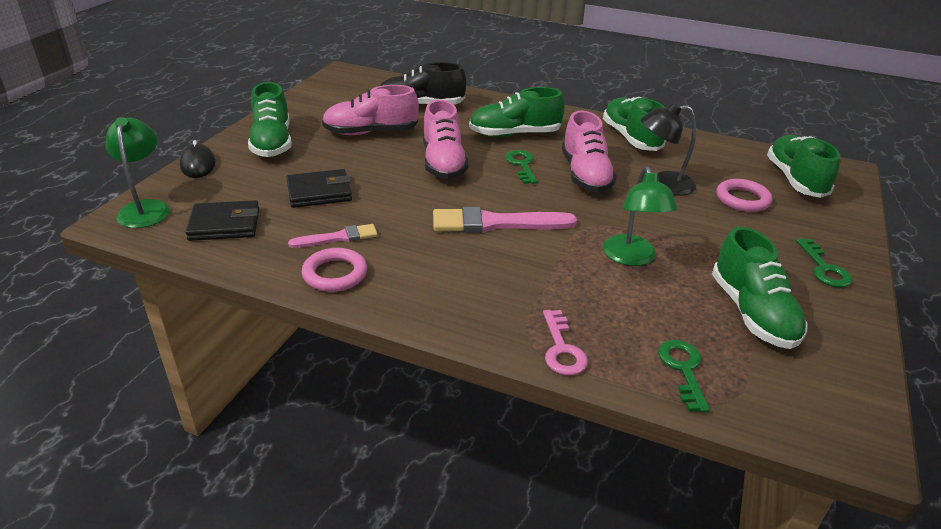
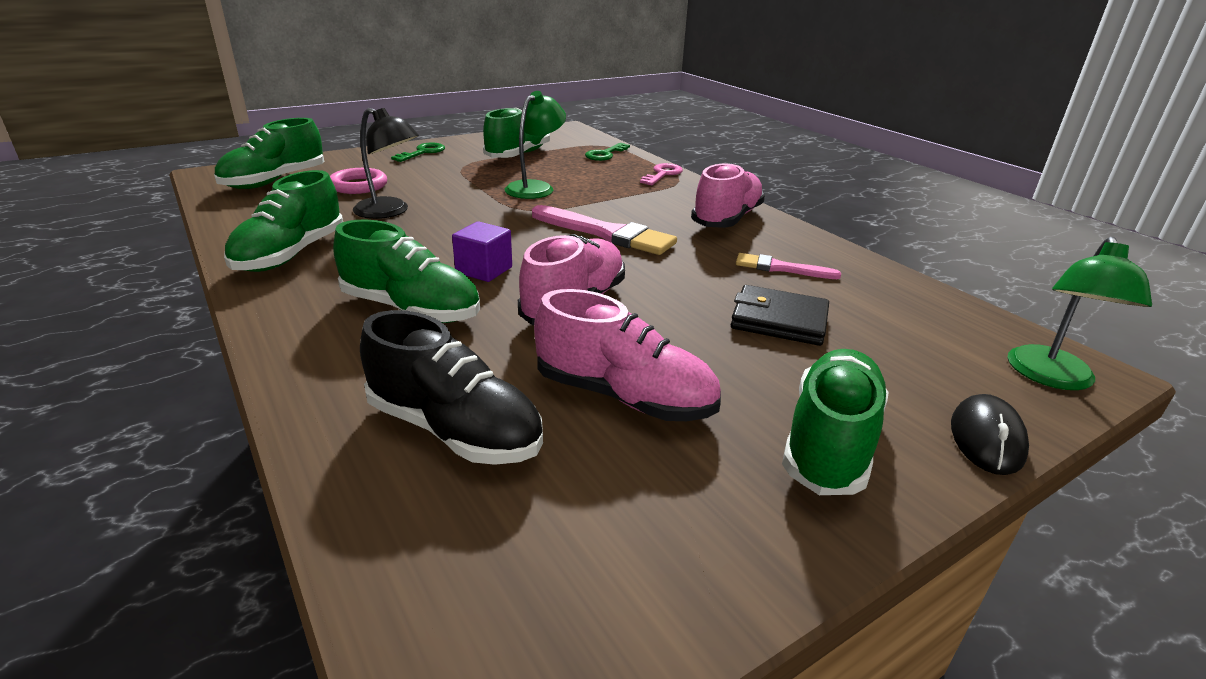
camera: 145 degrees left, 5 degrees down
(225, 224) = (919, 319): black wallet -> none
(335, 274) = (799, 244): pink ring -> none
(521, 165) = (484, 270): green key -> purple cube
(585, 175) = (439, 239): pink shoe -> pink shoe (726, 219)

